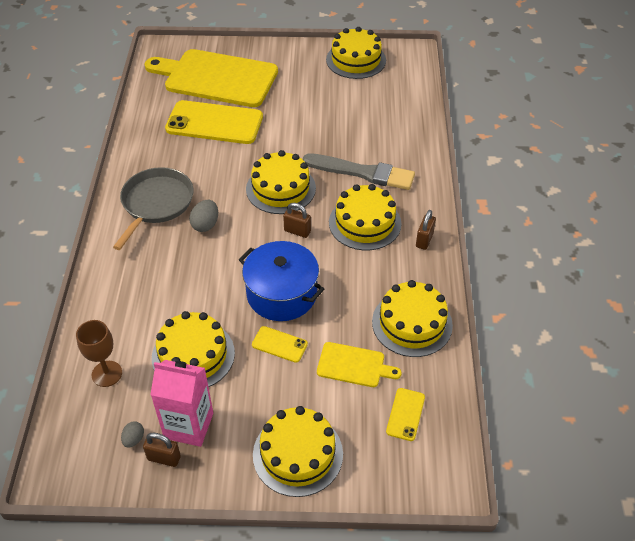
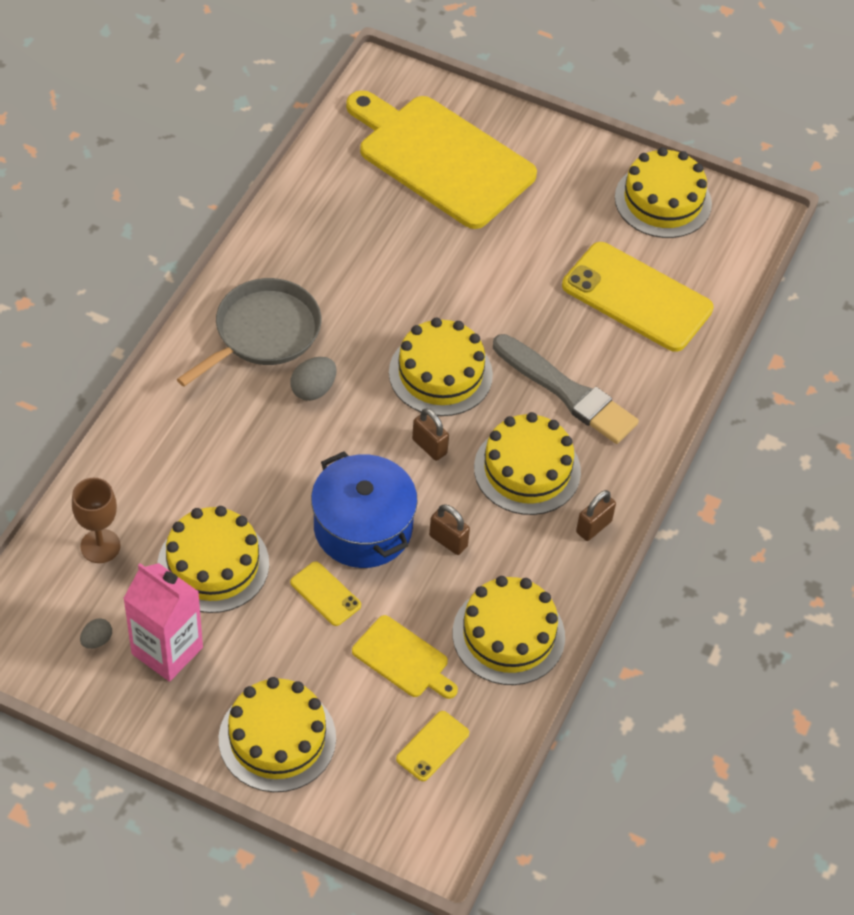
camera: 20 degrees right, 5 degrees up
(164, 458) = (121, 677): brown padlock -> brown padlock (448, 541)
(214, 123) = (401, 234): yellow phone -> yellow phone (637, 297)

